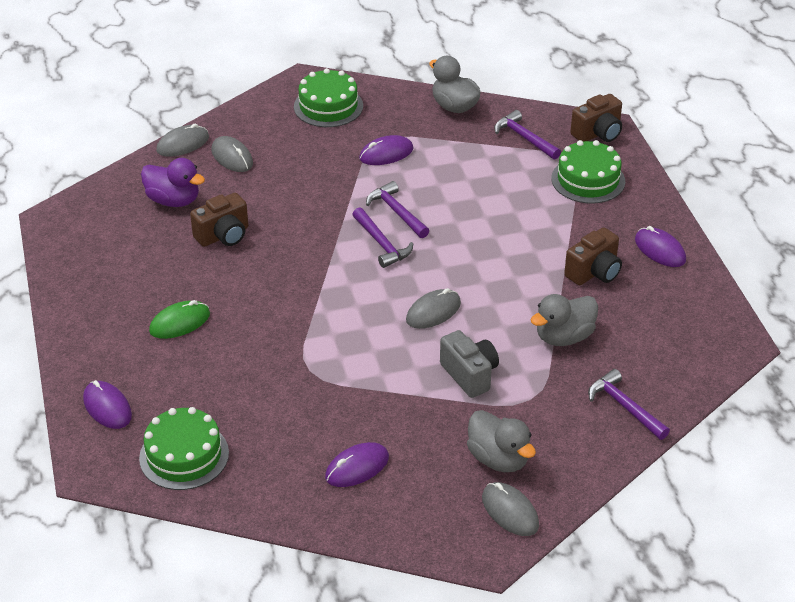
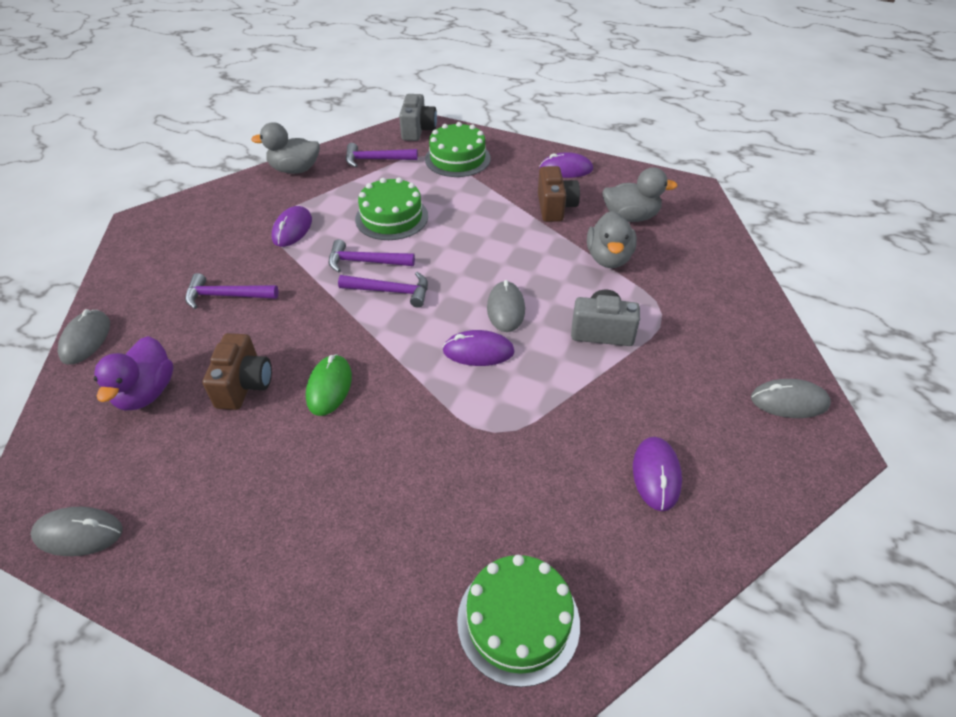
camera: 50 degrees left, 5 degrees up
(107, 407) = (370, 656): purple mouse -> purple mouse (478, 351)
(173, 200) = (146, 393): purple duck -> purple duck turned 120 degrees clockwise
(179, 322) = (317, 496): green mouse -> green mouse (329, 387)
(232, 157) = (155, 317): grey mouse -> grey mouse (79, 533)
(328, 106) = (191, 227): green cake -> green cake (391, 217)
(498, 459) = (718, 371): grey duck -> grey duck (630, 217)
(598, 133) = (418, 130): brown camera -> grey camera
(625, 407) = (713, 271): purple hammer -> purple hammer (226, 296)

